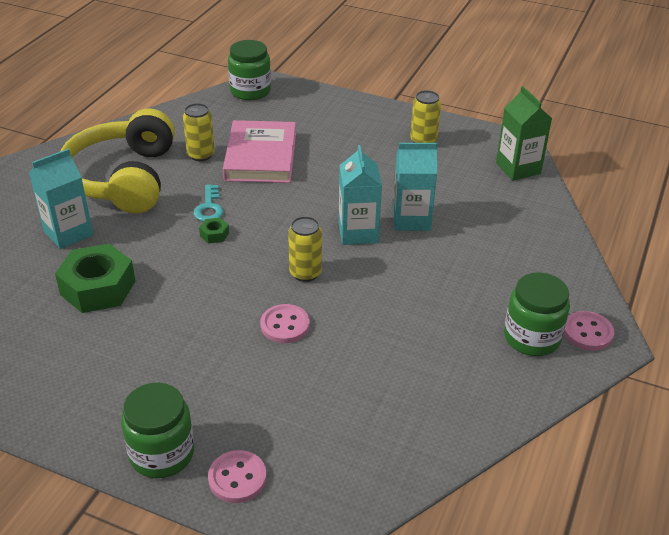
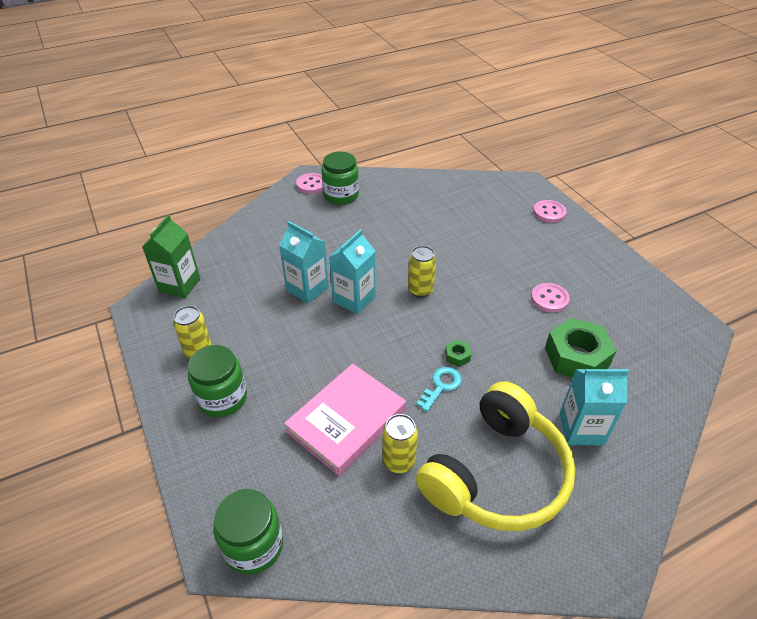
camera: 140 degrees left, 5 degrees up
(162, 454) = (582, 238): green jar -> green jar (222, 398)
(285, 325) = (464, 265): pink button -> pink button (549, 299)

